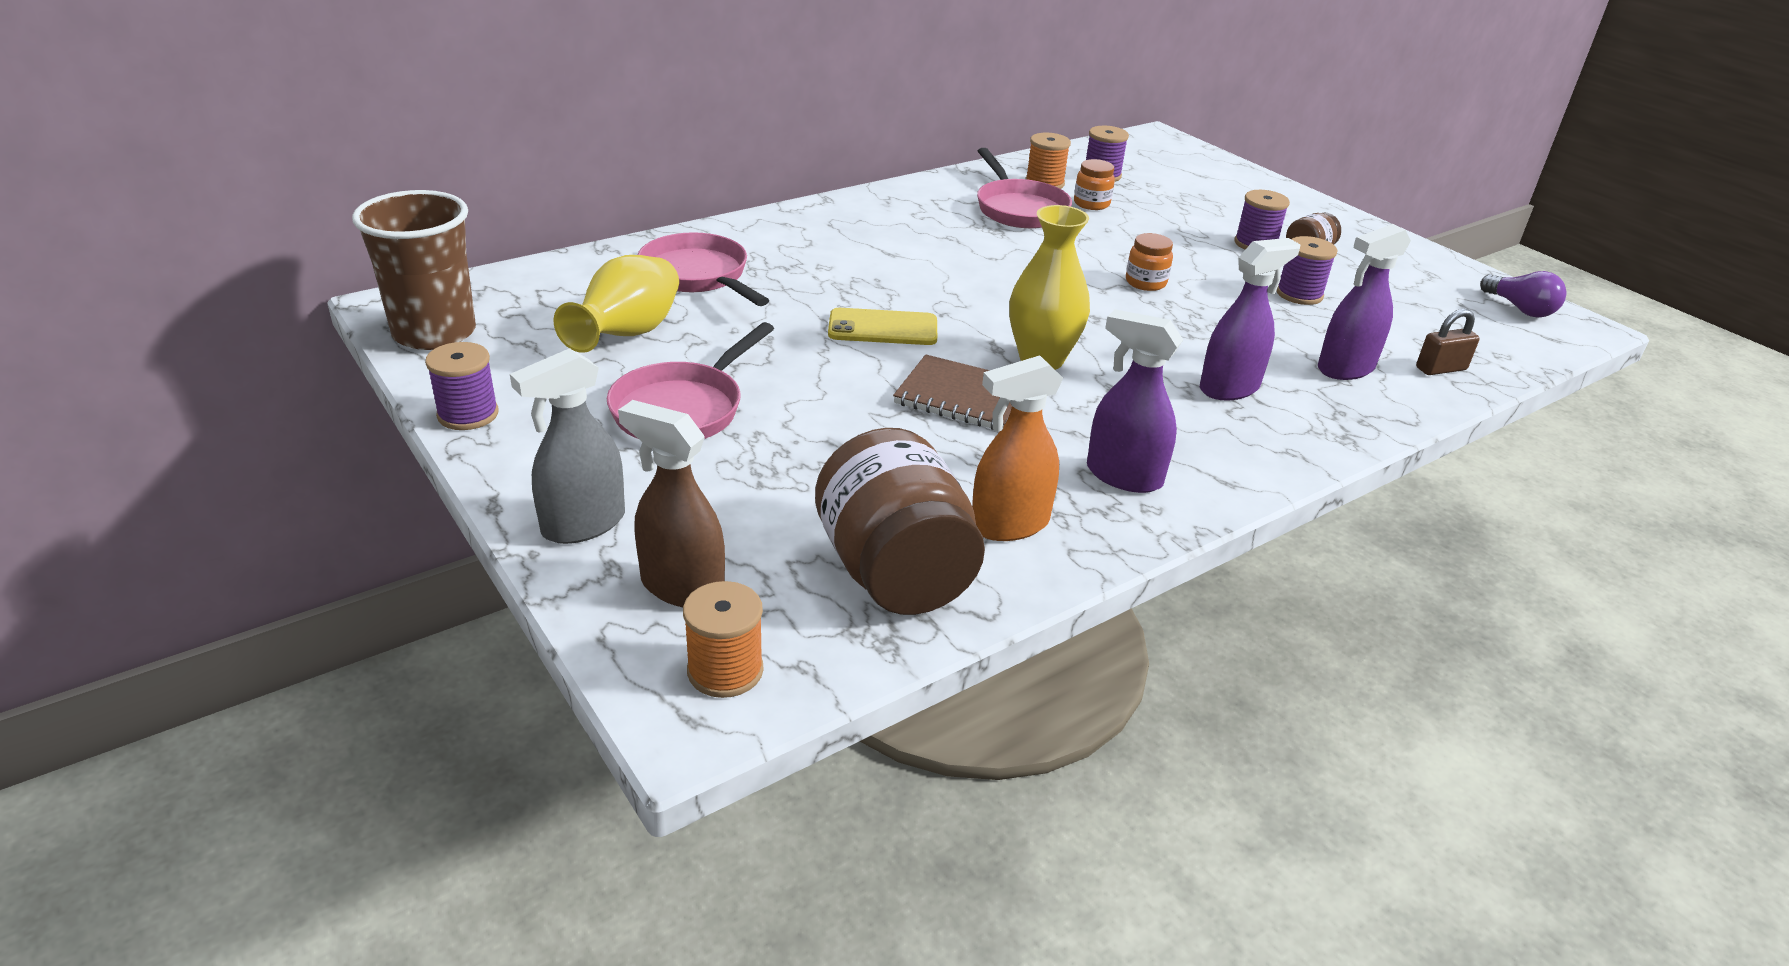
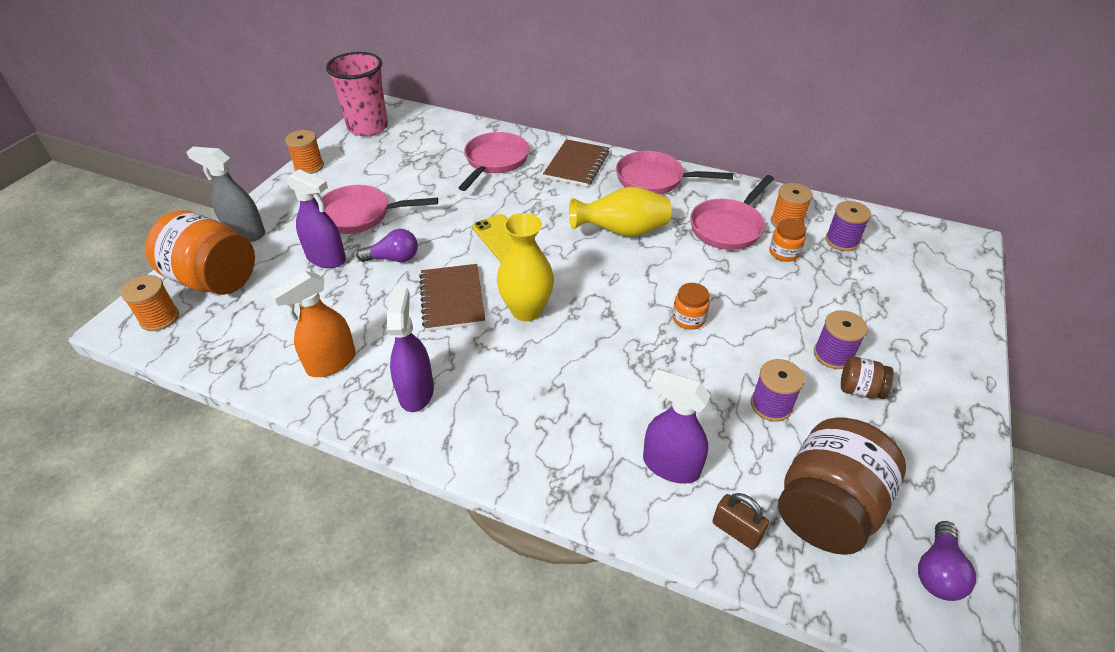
camera: 60 degrees right, 10 degrees up
(434, 333) = (368, 127): brown cup -> pink cup
(468, 414) = (309, 166): purple spool -> orange spool
(627, 335) = (414, 170): yellow vase -> yellow vase (622, 232)
(681, 587) = (214, 279): brown spray bottle -> orange jar
(787, 234) = (576, 165): none -> brown notebook
(828, 413) = (394, 258): none -> purple light bulb
(883, 208) = (654, 179): none -> pink pan
(895, 572) = (261, 339): brown jar -> brown jar (826, 508)
(1009, 524) = (331, 363): orange spray bottle -> orange spray bottle turned 75 degrees counterclockwise
(1229, 388) = (574, 408): purple spray bottle -> purple spray bottle (326, 258)

